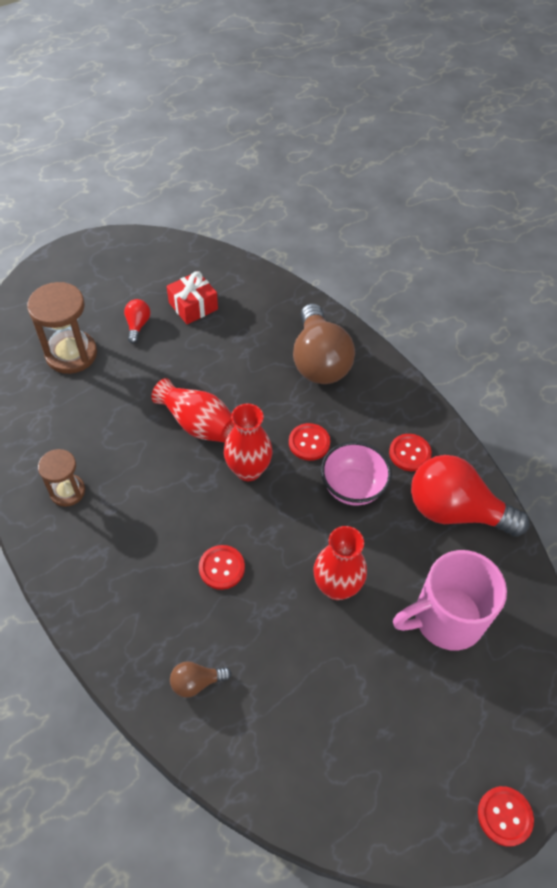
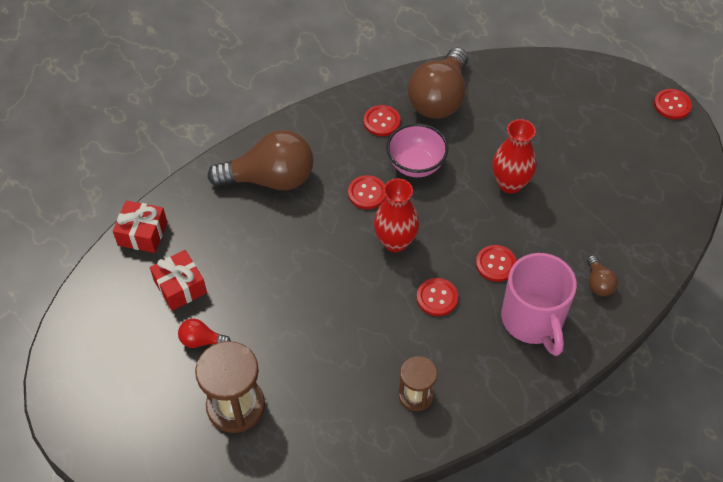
camera: 85 degrees left, 0 degrees up
(178, 509) = (437, 298): none -> red button
(198, 424) = (340, 282): red vase -> none
(249, 275) = (142, 234): none -> red gift
(446, 618) = (534, 117): pink mug -> pink mug (533, 320)
(455, 511) = (439, 99): red light bulb -> brown light bulb

